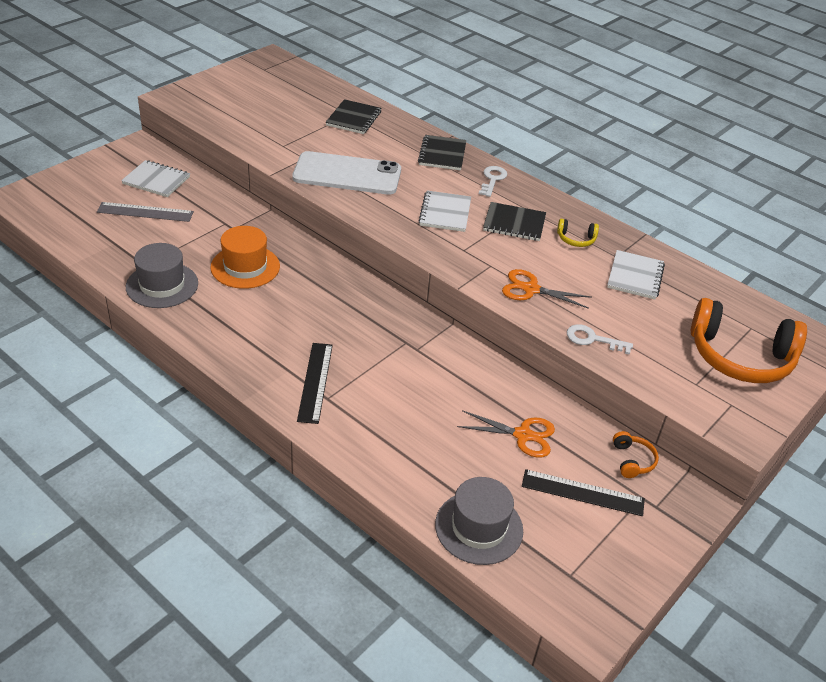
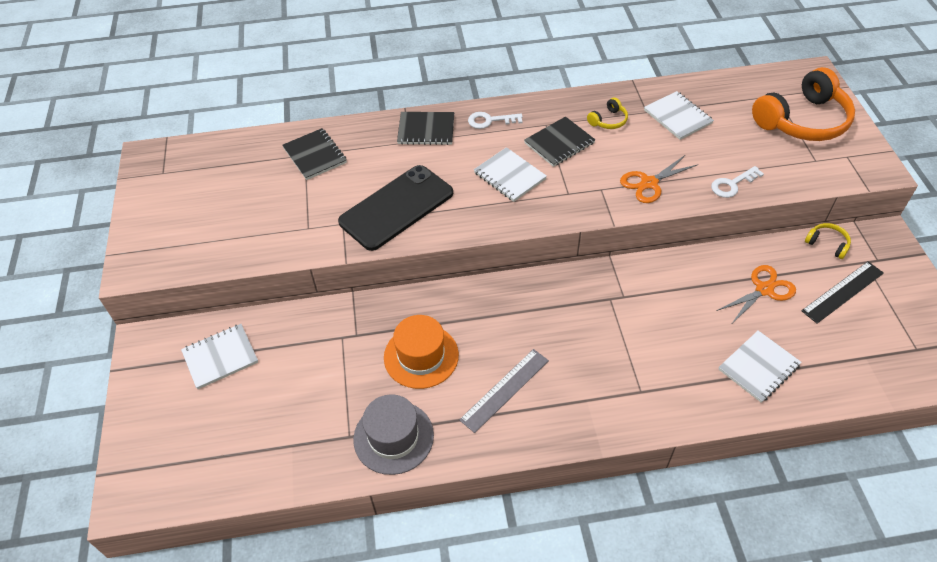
camera: 45 degrees left, 10 degrees up
(145, 212) = (265, 393): grey ruler -> grey ruler (505, 390)
(315, 382) = (615, 389): black ruler -> none
(347, 174) = (396, 207): white phone -> black phone
(427, 463) = (759, 367): none -> white notebook
(442, 154) = (426, 130): black notebook -> black notebook turned 45 degrees counterclockwise
(479, 527) = (843, 375): grey hat -> none
(492, 179) = (490, 121): white key -> white key turned 60 degrees counterclockwise
(632, 460) = (827, 244): orange headphones -> yellow headphones

